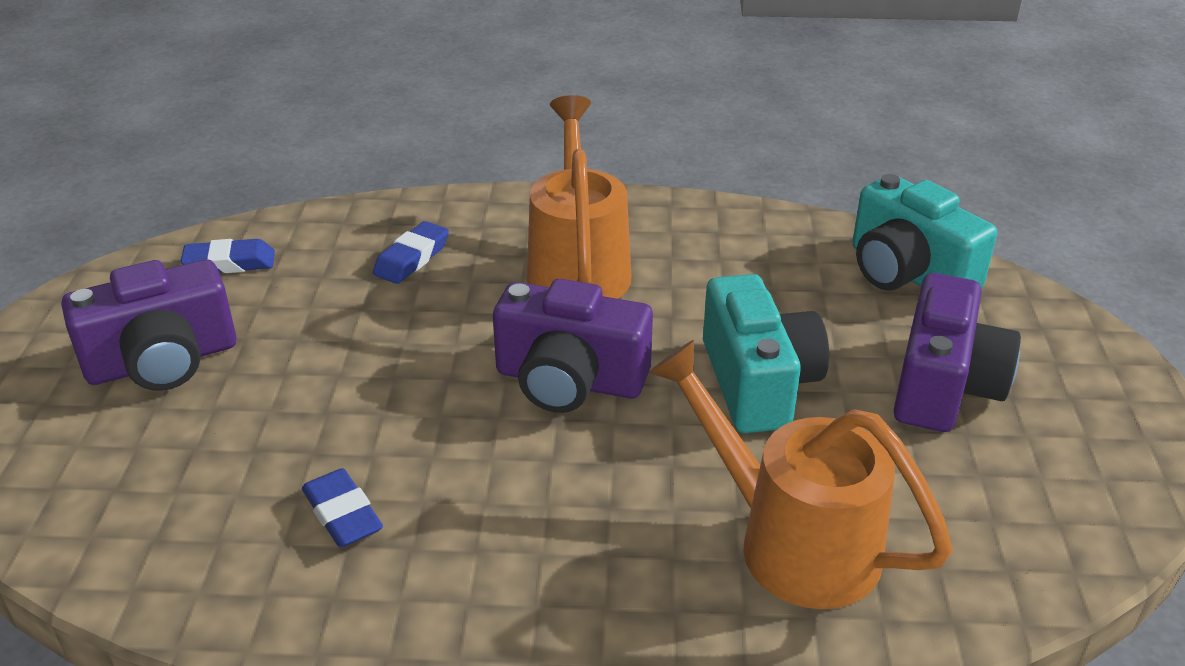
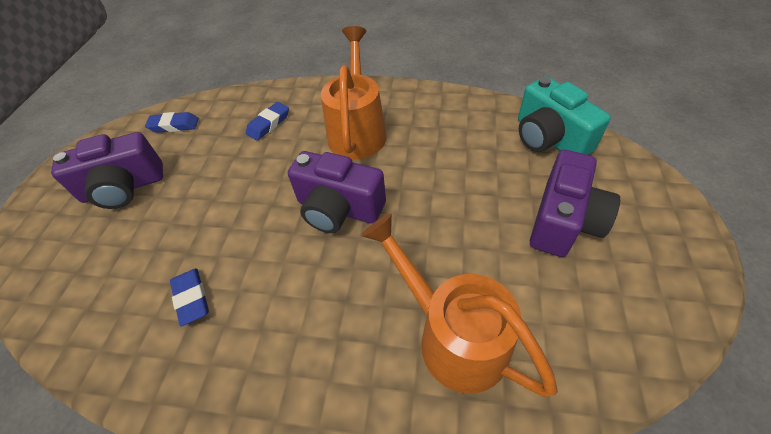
camera: 10 degrees right, 15 degrees up
(758, 383) = (448, 214): turquoise camera -> none

